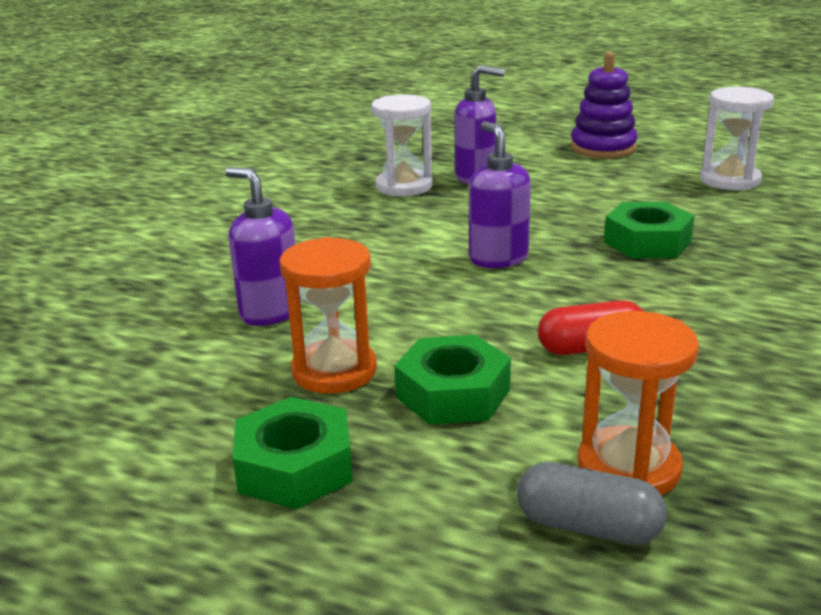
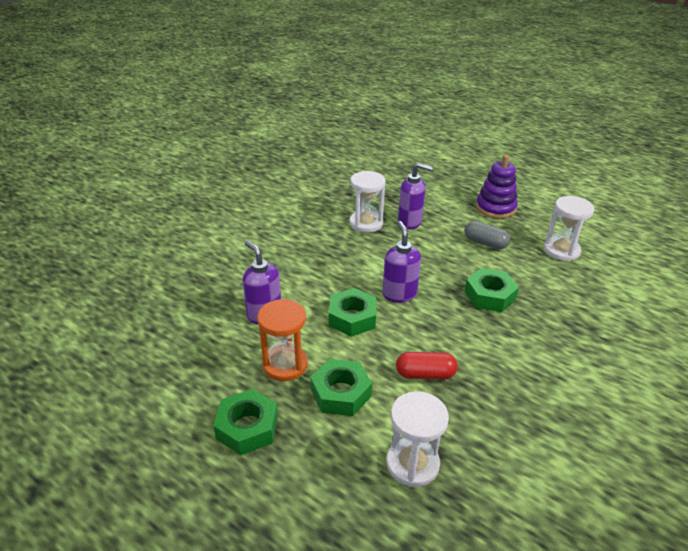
camera: 10 degrees right, 10 degrees up
(431, 296) = (352, 318): none -> green nut
(588, 527) = (377, 498): grey capsule -> grey capsule (485, 243)
(628, 467) = (412, 464): orange hourglass -> white hourglass

